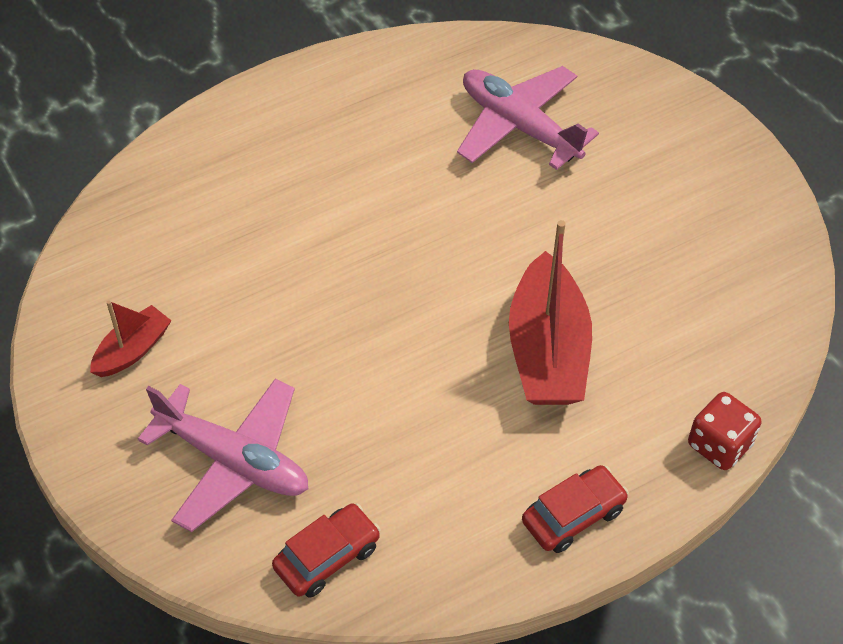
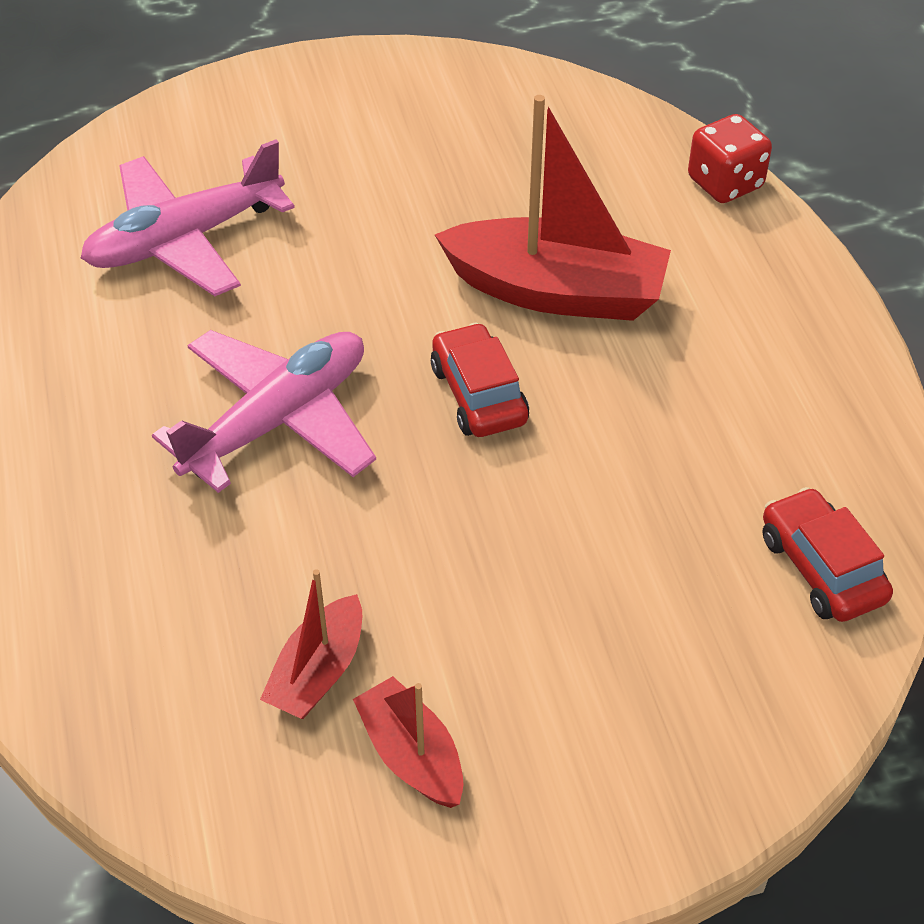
camera: 75 degrees left, 5 degrees down
(181, 291) = (318, 672): none -> red boat
(233, 461) = (648, 650): pink plane -> pink plane (277, 420)
(573, 515) = (797, 320): red car -> red car (479, 394)

